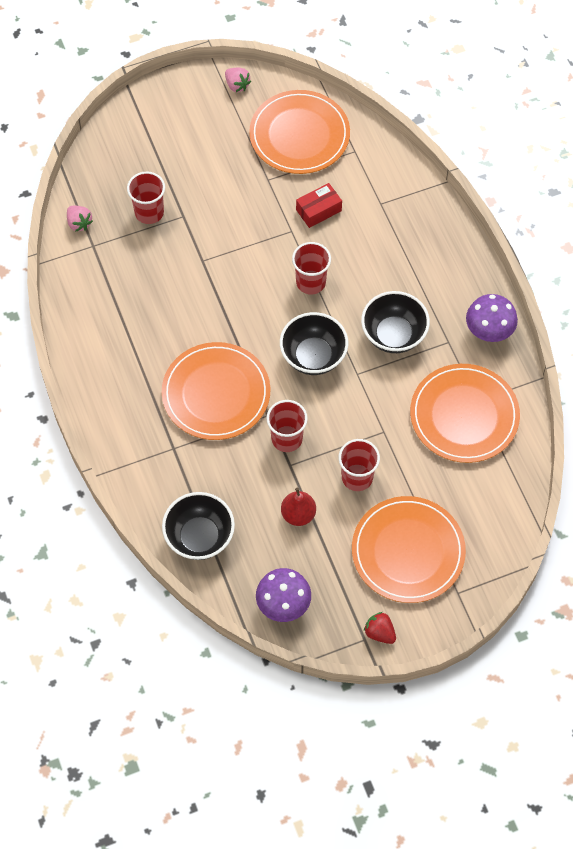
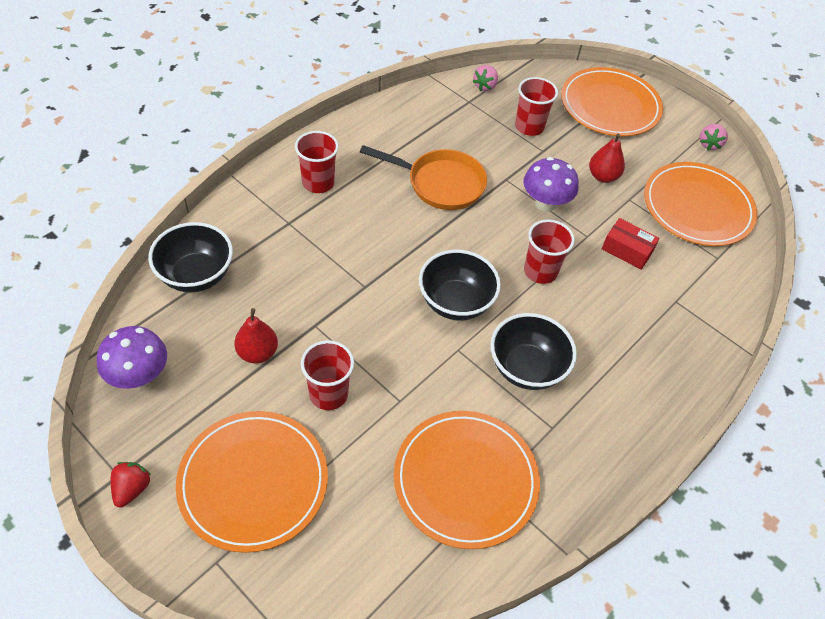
camera: 60 degrees right, 10 degrees down
(183, 313) = (440, 183): none -> orange pan
(216, 393) = (367, 236): orange plate -> orange plate (610, 106)
(234, 186) = (602, 176): none -> red pear
(287, 439) = (345, 312): red cup -> red cup (318, 183)
(488, 331) = (593, 467): purple mushroom -> purple mushroom (545, 203)

